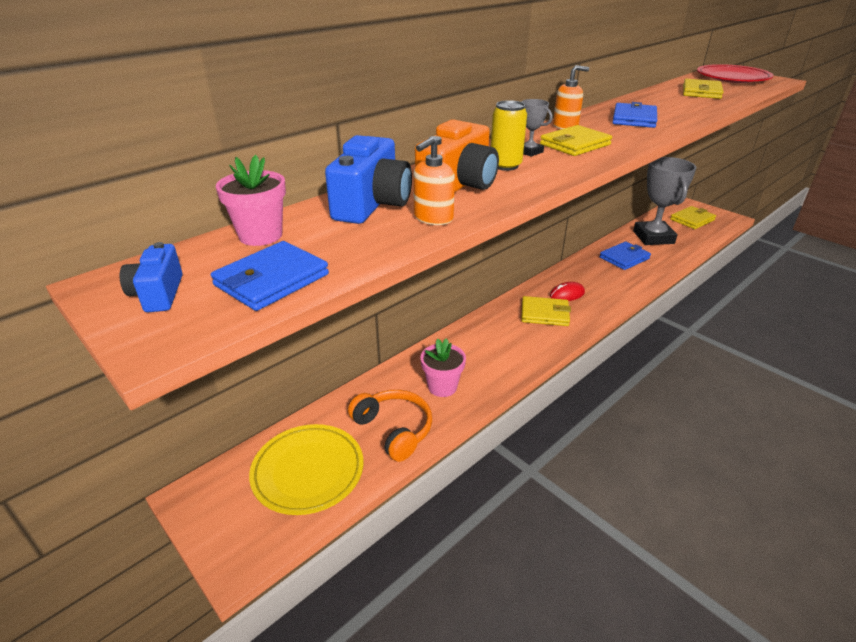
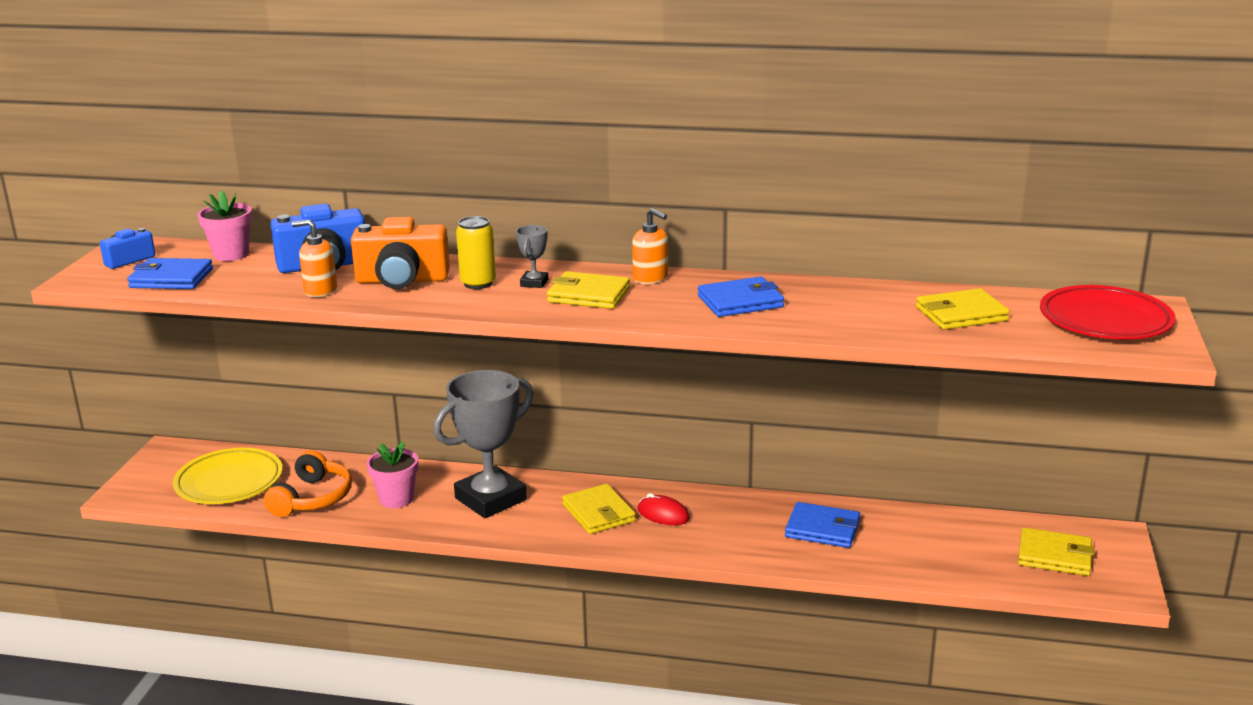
camera: 55 degrees right, 10 degrees down
(653, 237) = (929, 536): grey trophy -> grey trophy (490, 499)

